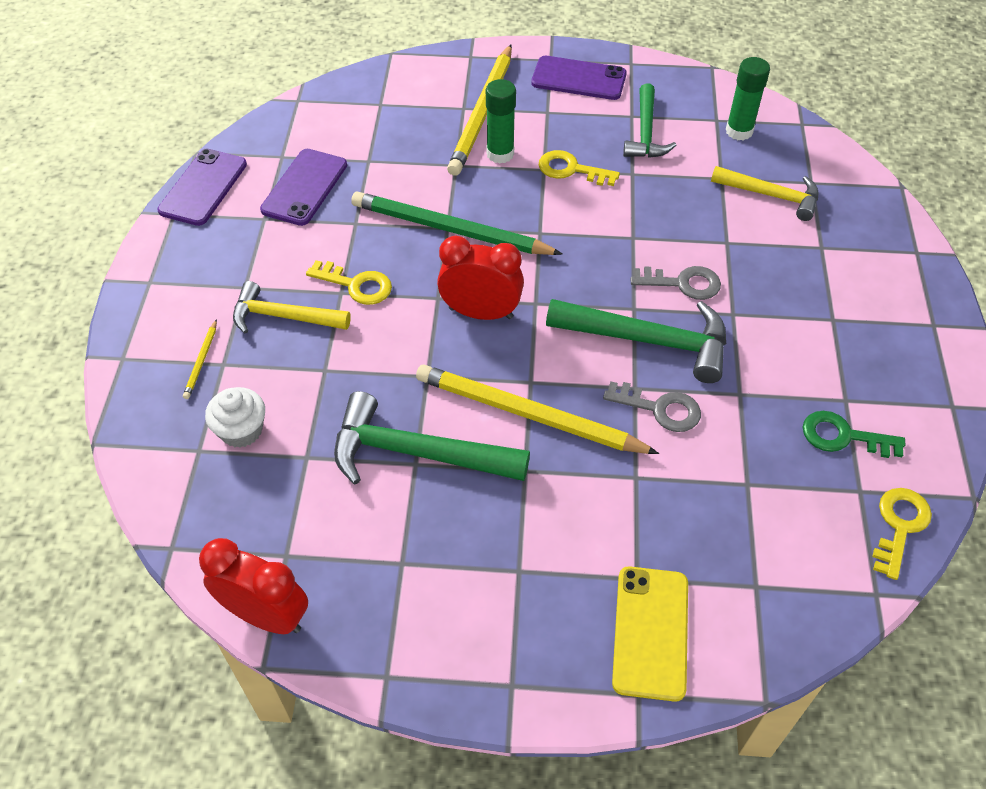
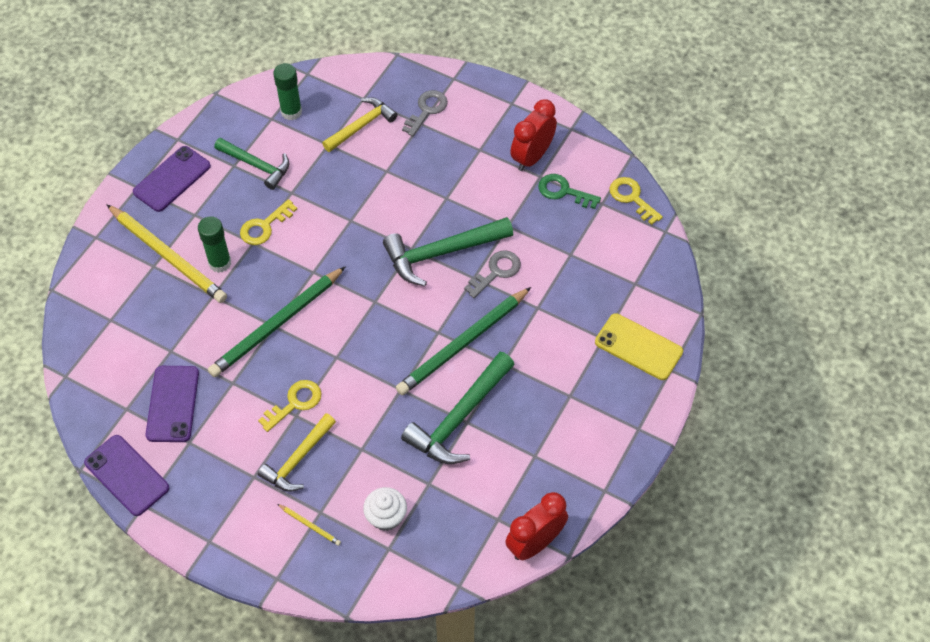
camera: 65 degrees left, 5 degrees up
(304, 187) = (172, 404): purple phone -> purple phone turned 45 degrees clockwise
(481, 313) = (365, 337): red clock -> red clock (532, 157)
(528, 415) = (463, 344): yellow pencil -> green pencil
(648, 341) = (442, 253): green hammer -> green hammer turned 150 degrees counterclockwise
(683, 283) = (407, 212): grey key -> grey key (427, 110)
(843, 436) = (563, 191): green key -> green key turned 75 degrees clockwise

